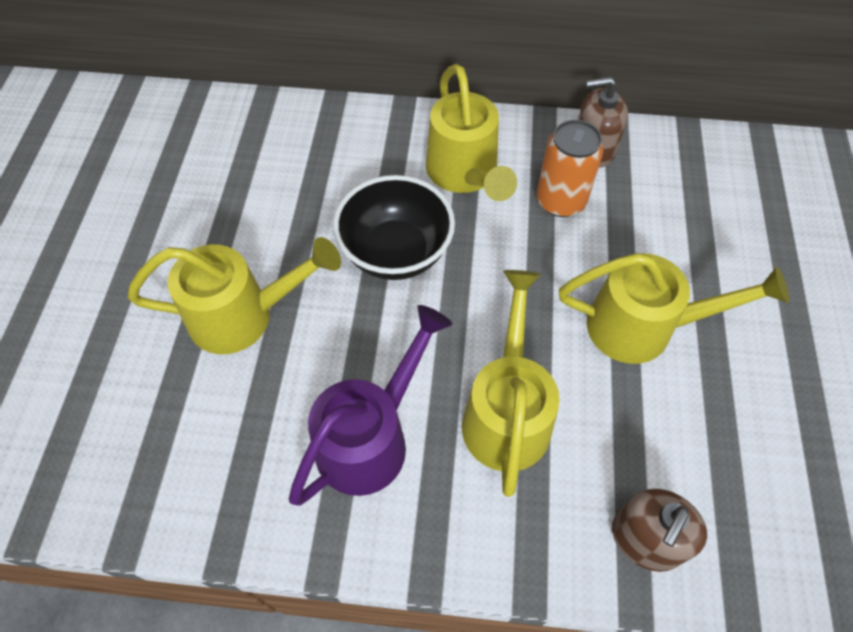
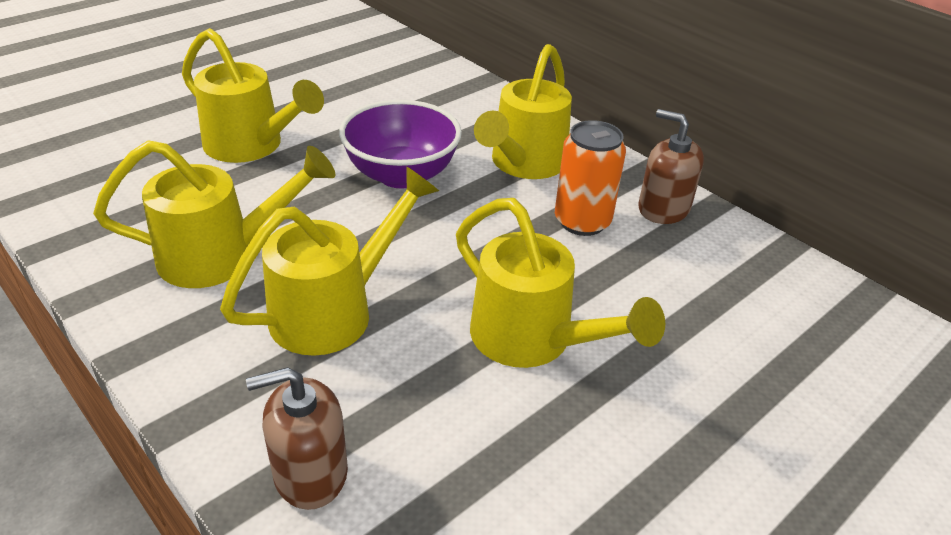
camera: 40 degrees right, 20 degrees down
(370, 438) = (221, 256): purple watering can -> yellow watering can
(396, 252) = (401, 175): black bowl -> purple bowl

